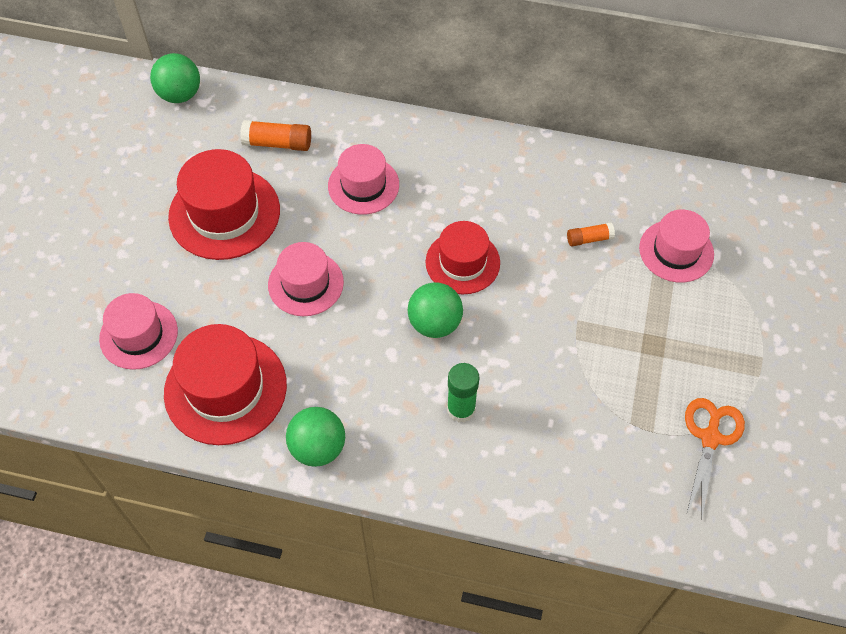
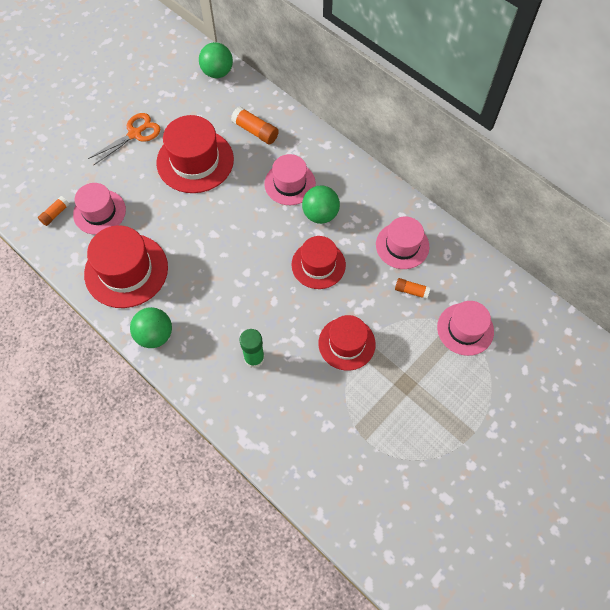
camera: 30 degrees right, 5 degrees up
(78, 367) = (55, 214): none -> orange glue stick
(305, 283) = (214, 229): pink hat -> pink hat (402, 245)
(435, 323) = (274, 295): green ball -> green ball (320, 214)
(557, 335) = (346, 343): none -> red hat
(710, 438) = (400, 465): orange scissors -> orange scissors (135, 134)

